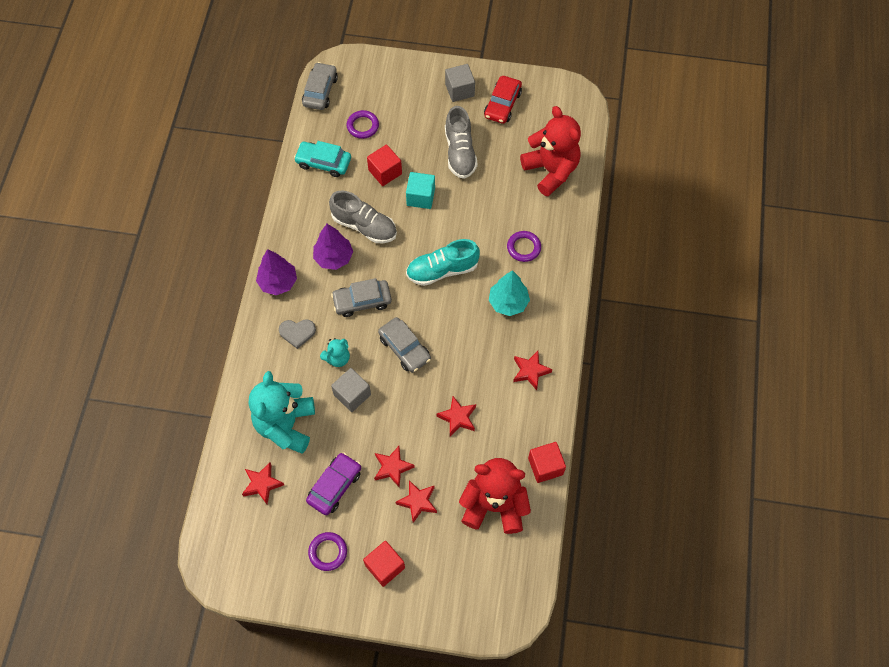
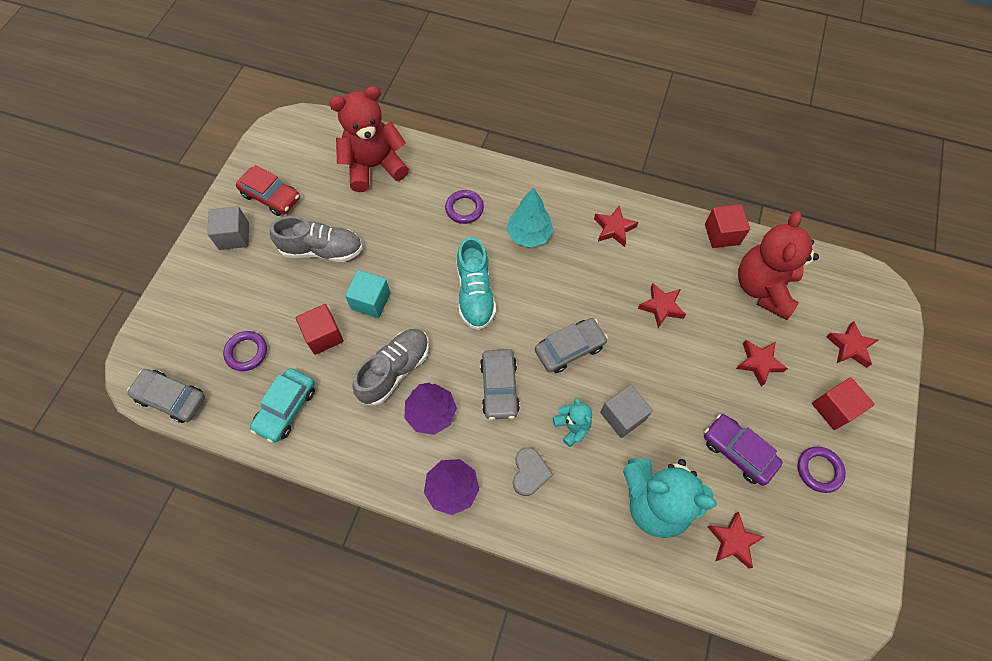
camera: 80 degrees left, 0 degrees up
(392, 467) = (717, 383): red star -> red star (850, 347)

